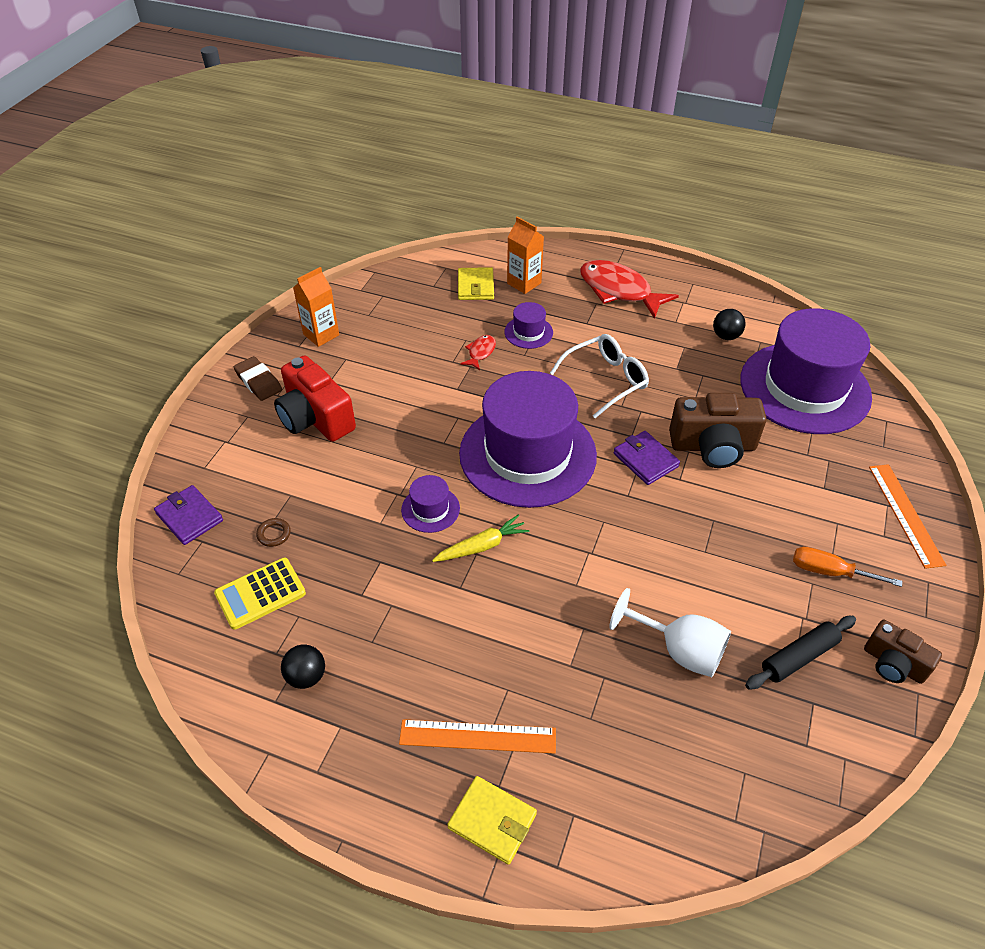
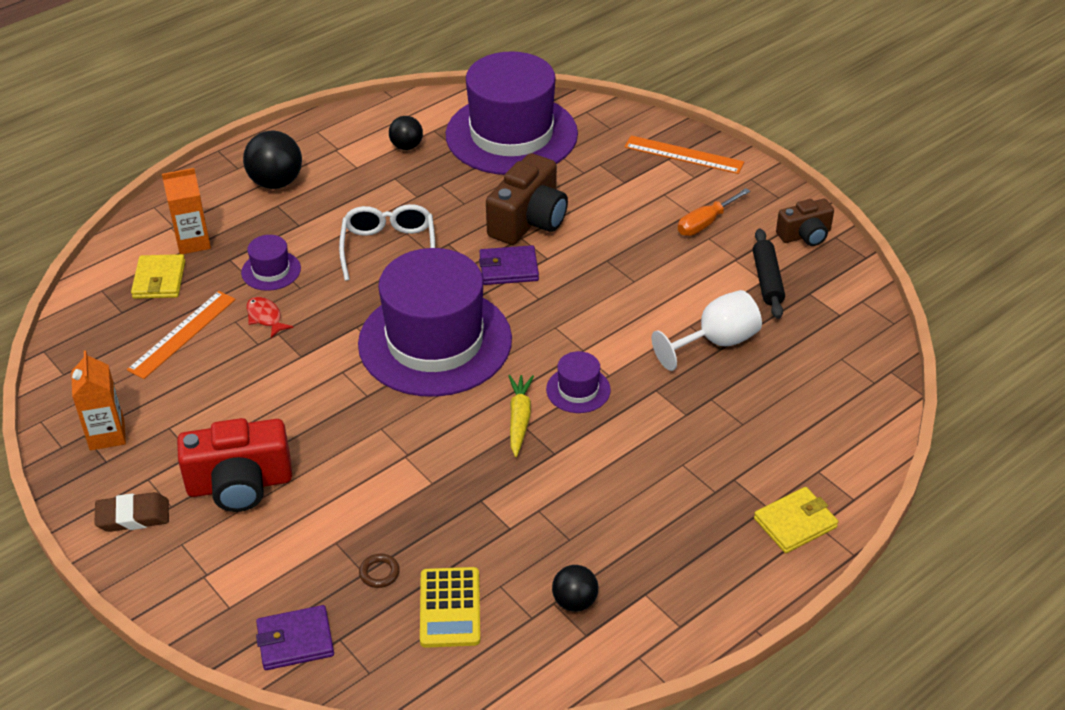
camera: 60 degrees left, 5 degrees down
(430, 509) = (445, 438): purple hat -> purple hat (578, 390)
(475, 286) = (159, 280): yellow wallet -> yellow wallet turned 60 degrees clockwise
(478, 736) = (714, 502): orange ruler -> orange ruler (182, 334)
(619, 291) = (276, 182): red fish -> black ball

